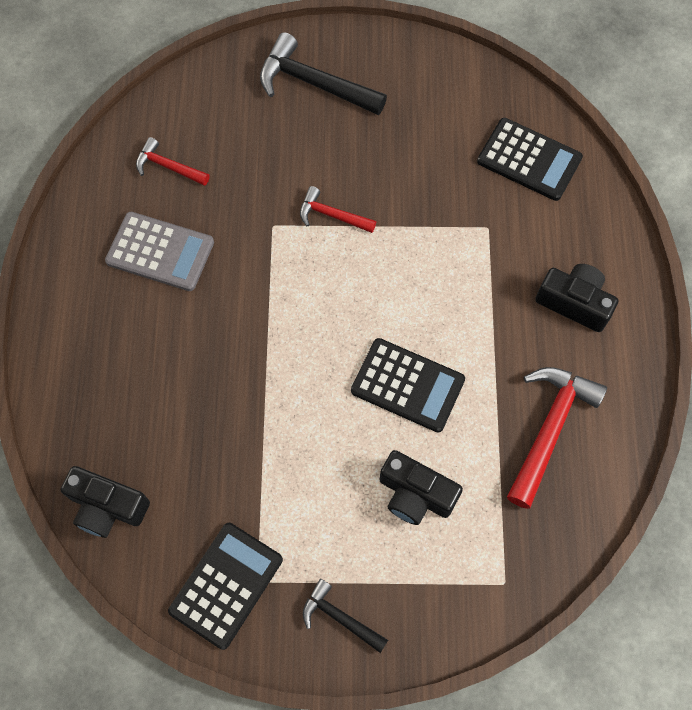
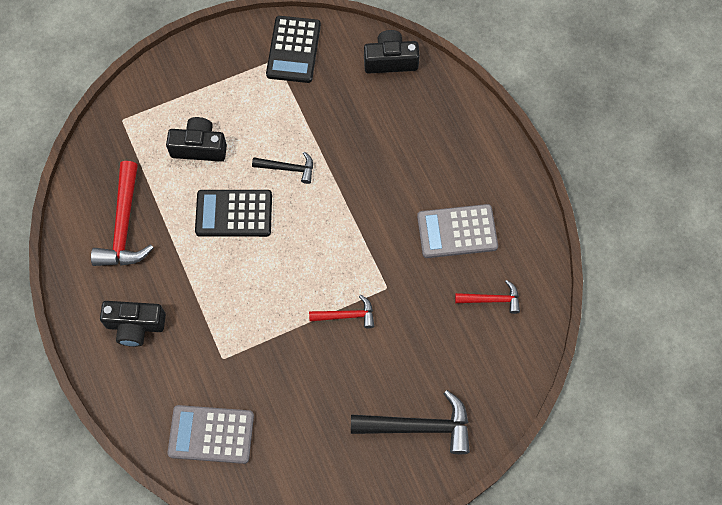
camera: 155 degrees right, 0 degrees up
(340, 617) = (216, 61): black hammer -> black hammer (288, 168)
(529, 160) = (211, 434): black calculator -> grey calculator

